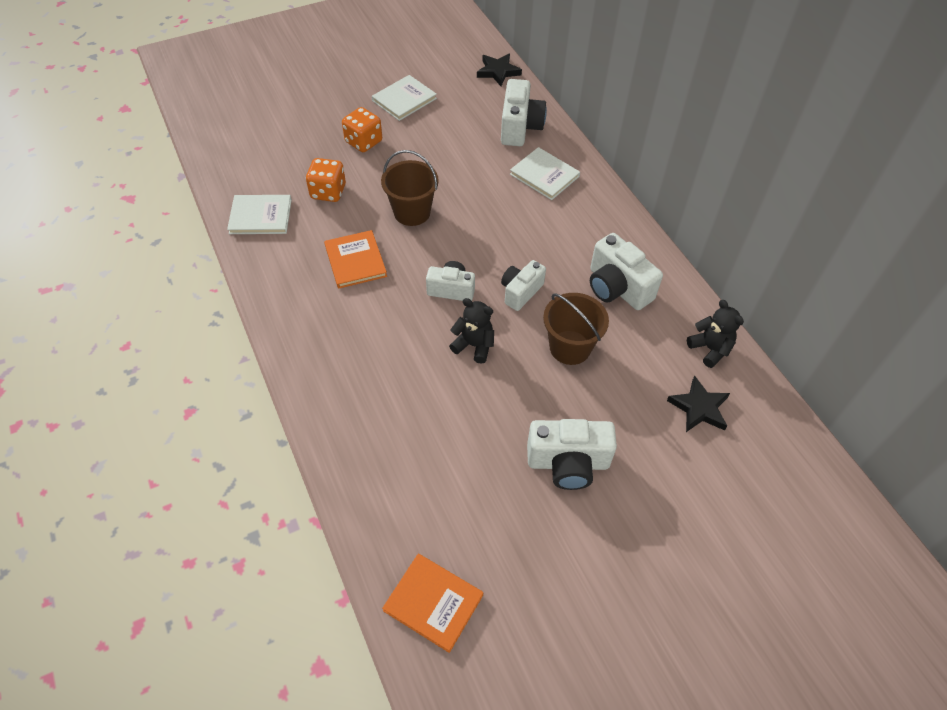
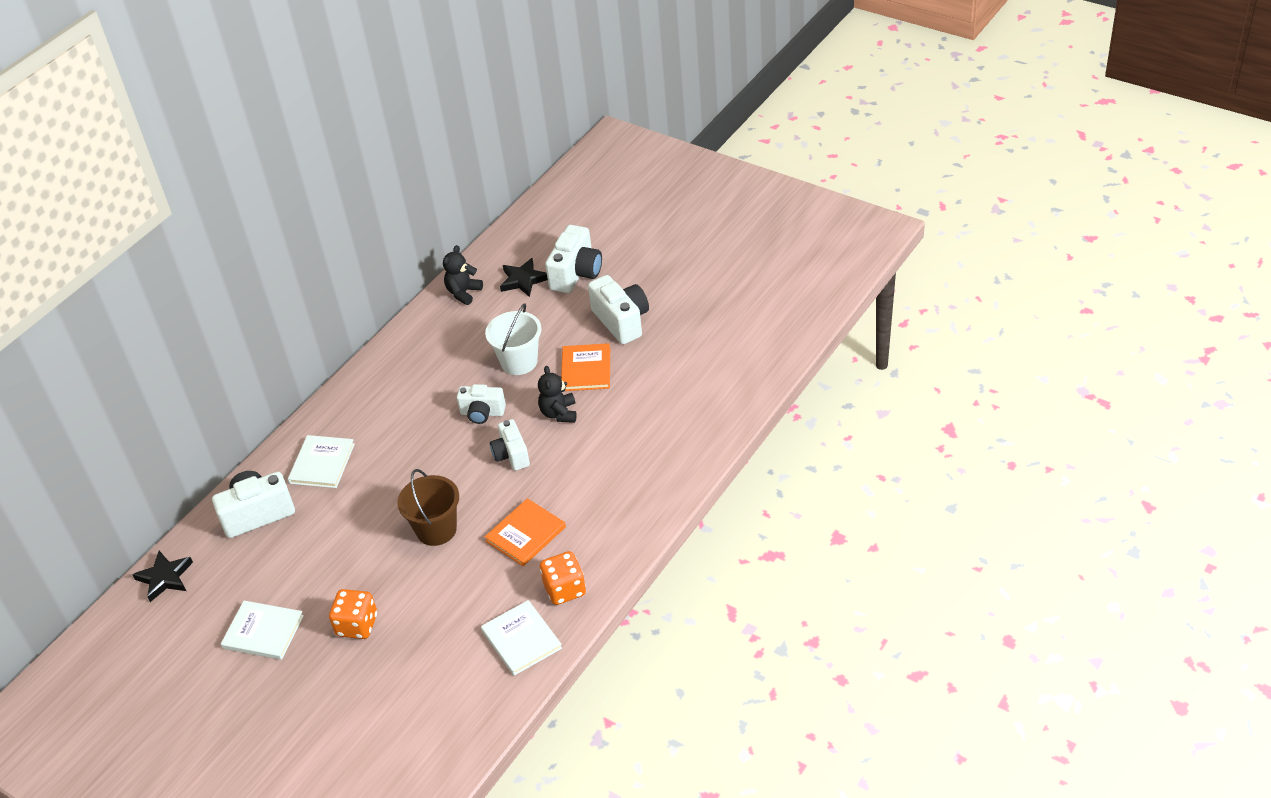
camera: 115 degrees left, 10 degrees down
(328, 192) = (451, 608): orange dice -> orange dice (565, 589)
(433, 602) = (772, 335): orange book -> orange book (586, 369)
(570, 347) = (519, 362): brown bucket -> white bucket
(617, 288) = (436, 362): white camera -> white camera (576, 274)

